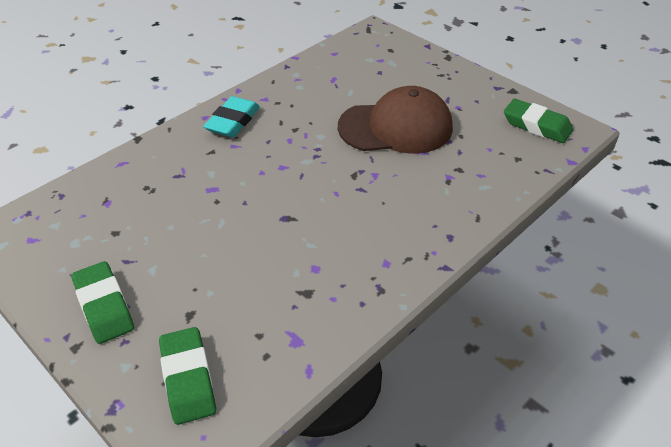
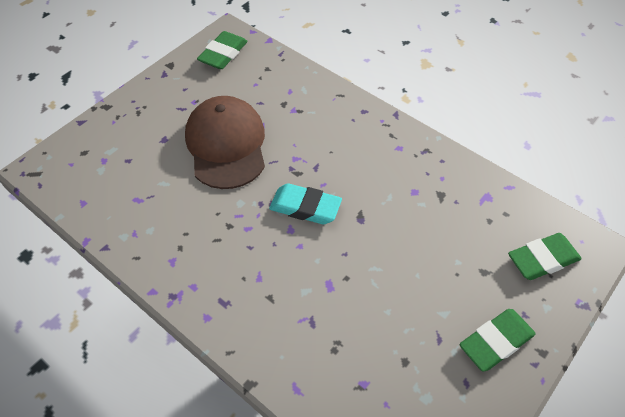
camera: 95 degrees left, 10 degrees up
(233, 121) = (216, 285): turquoise eraser -> turquoise eraser (305, 207)

